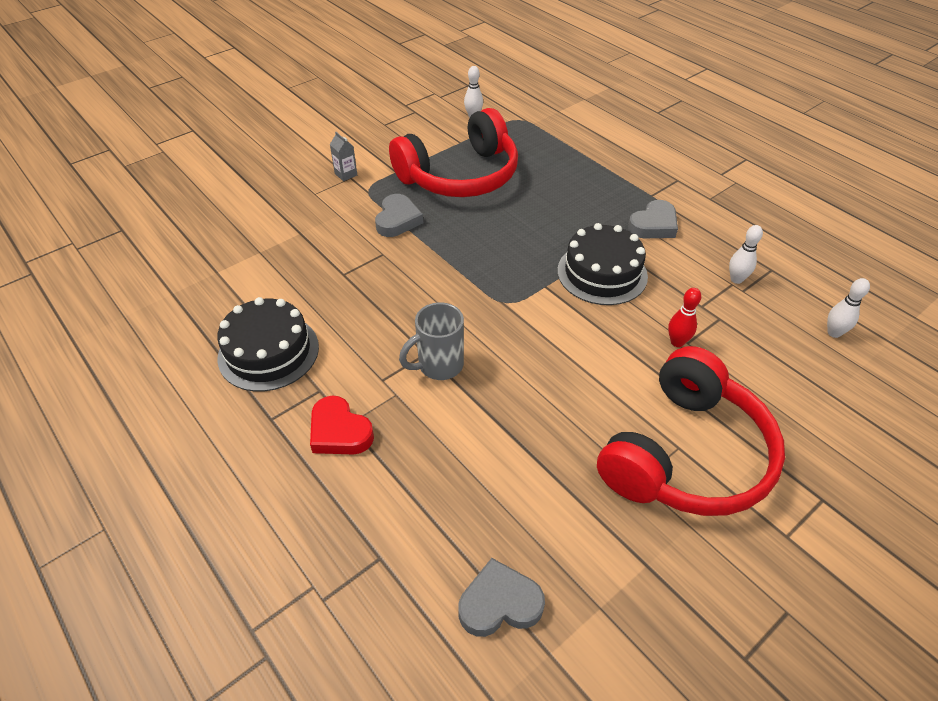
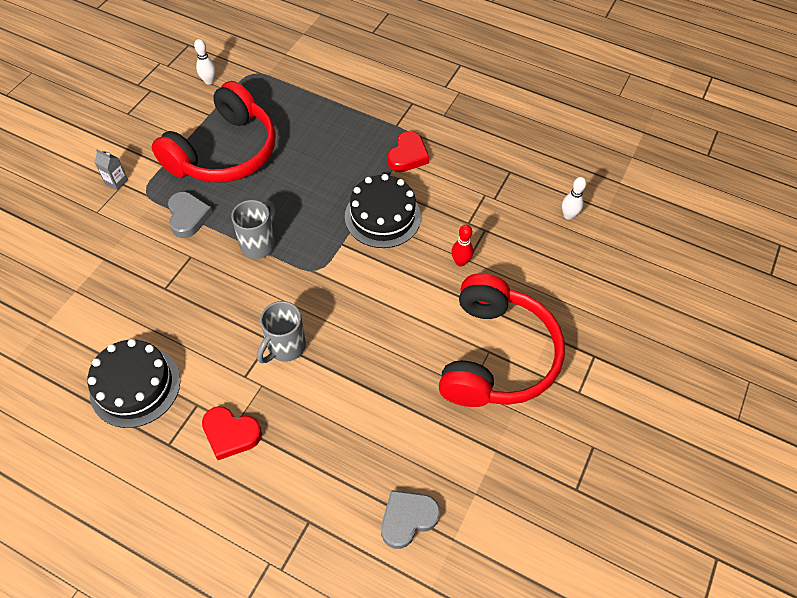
camera: 25 degrees left, 10 degrees up
(457, 262) = (259, 244): none -> grey mug
(653, 225) = (407, 156): grey heart -> red heart
(736, 279) = (486, 189): white bowling pin -> none

